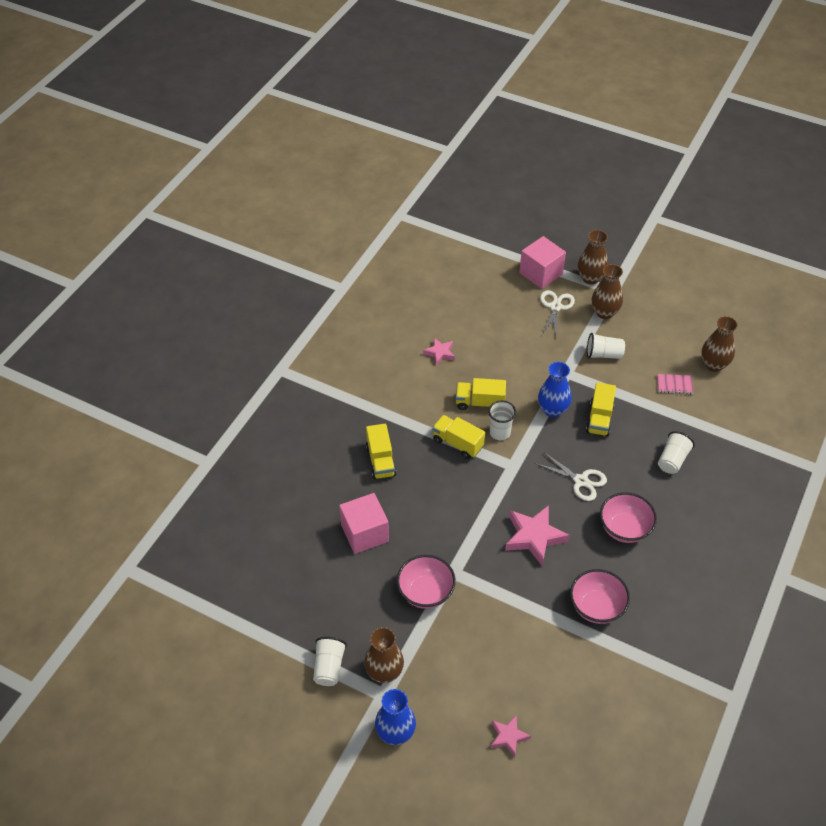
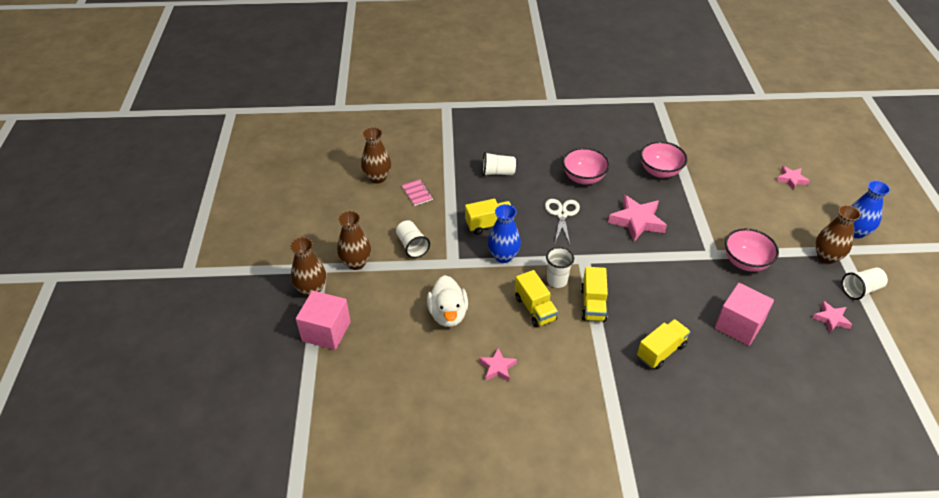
camera: 120 degrees left, 5 degrees down
(319, 611) = (831, 319): none -> pink star
(511, 346) = (448, 314): none -> white duck
(555, 307) = (370, 301): white scissors -> none

